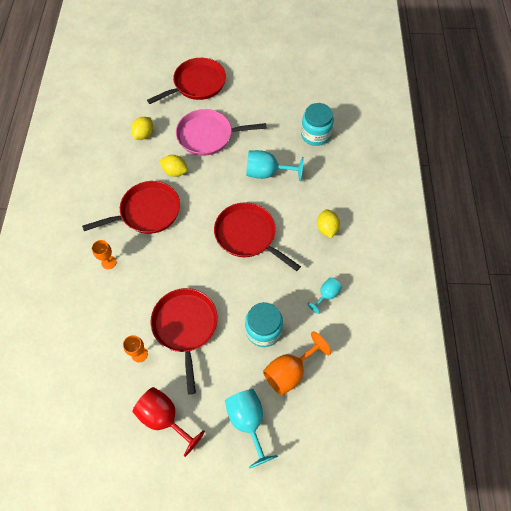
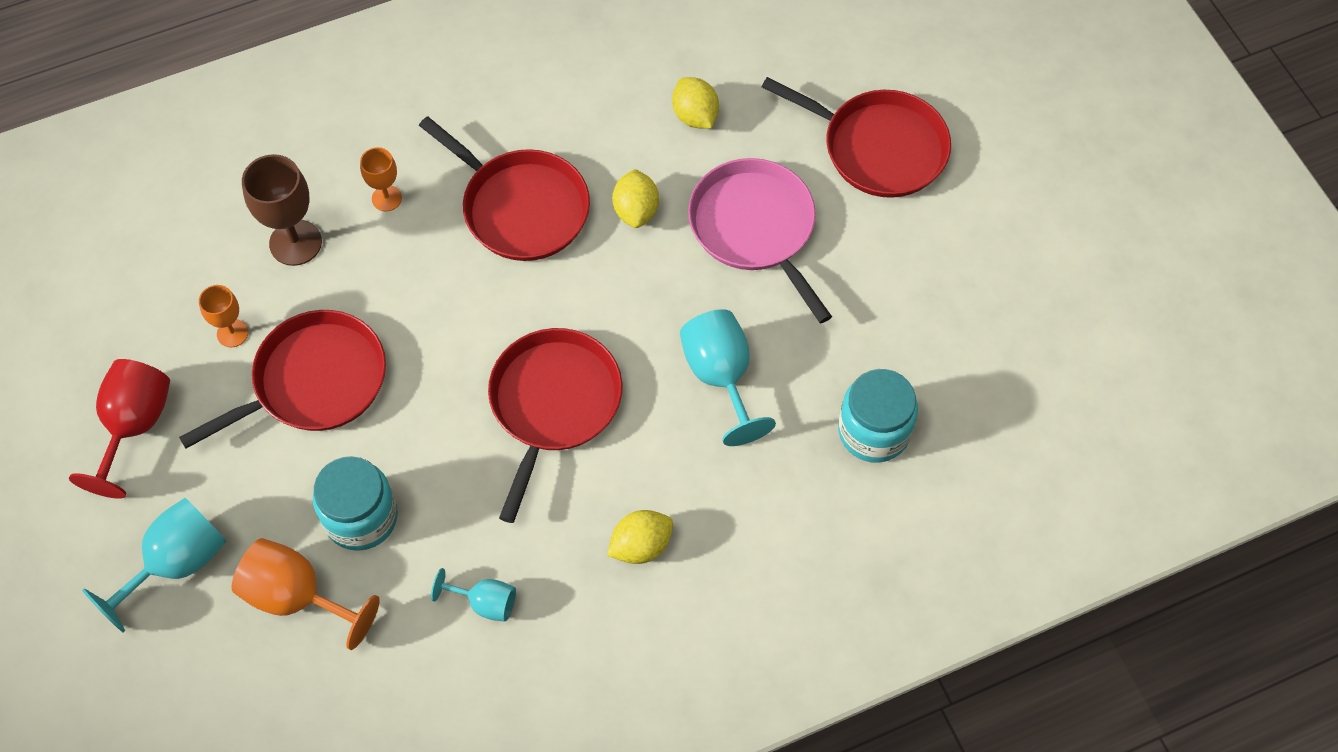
camera: 65 degrees right, 0 degrees up
(107, 309) = (295, 243): none -> brown goblet
(144, 134) = (695, 116): yellow lemon -> yellow lemon turned 60 degrees clockwise

